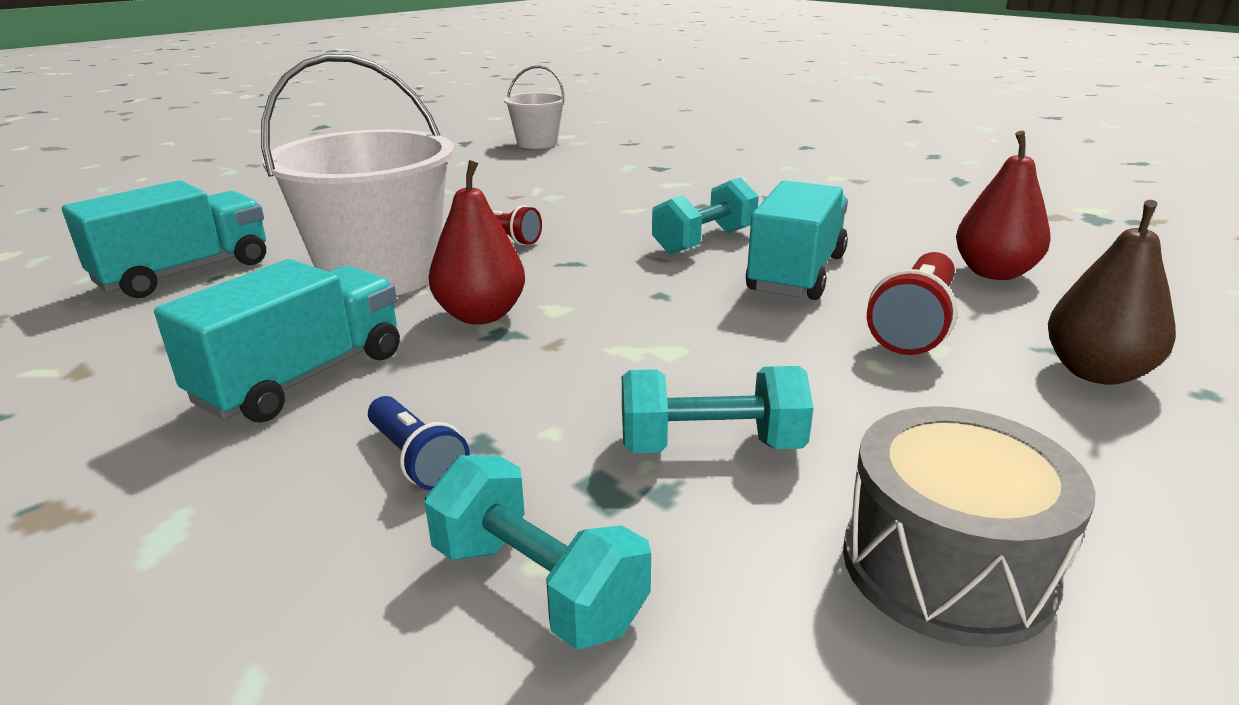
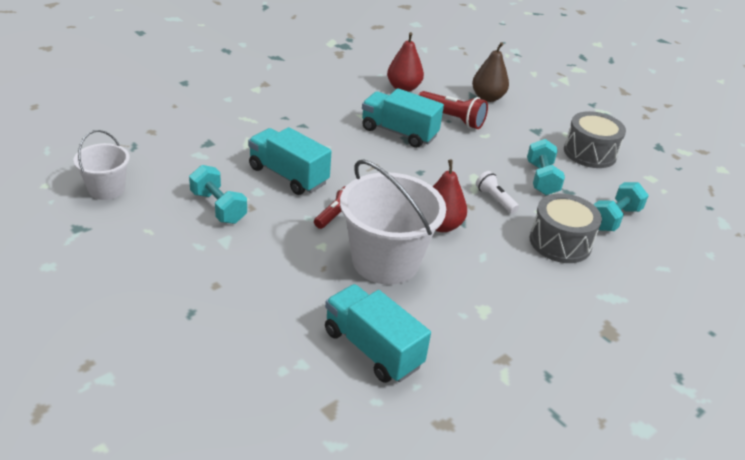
camera: 90 degrees left, 10 degrees up
(302, 377) = (504, 278): turquoise truck -> turquoise truck (288, 175)
(416, 459) = (560, 242): blue flashlight -> grey drum
(587, 373) = (495, 199): none -> white flashlight
(705, 242) = (354, 149): turquoise dumbbell -> turquoise dumbbell (218, 207)

